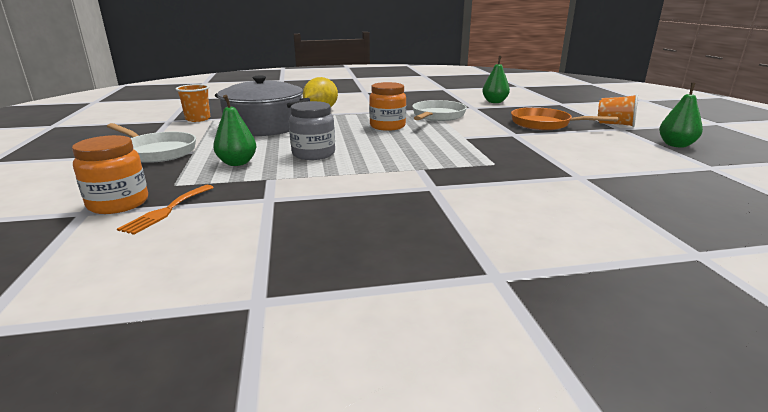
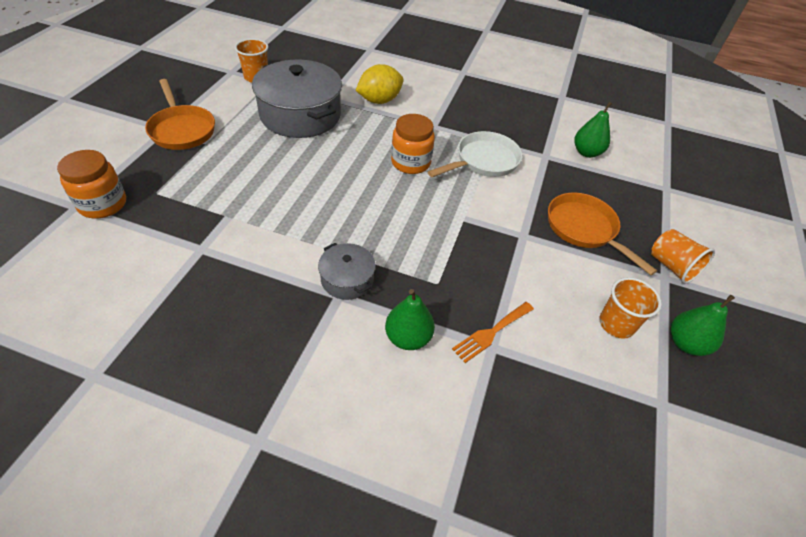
camera: 25 degrees right, 25 degrees up
(157, 151) = (182, 129): white pan -> orange pan
(167, 210) = (124, 230): orange fork -> orange fork (491, 333)
(237, 163) = (224, 177): green pear -> green pear (408, 337)
(313, 154) = (295, 189): grey jar -> none
(426, 179) = (347, 279): none -> grey pot
(629, 149) = (616, 324): none -> orange cup

